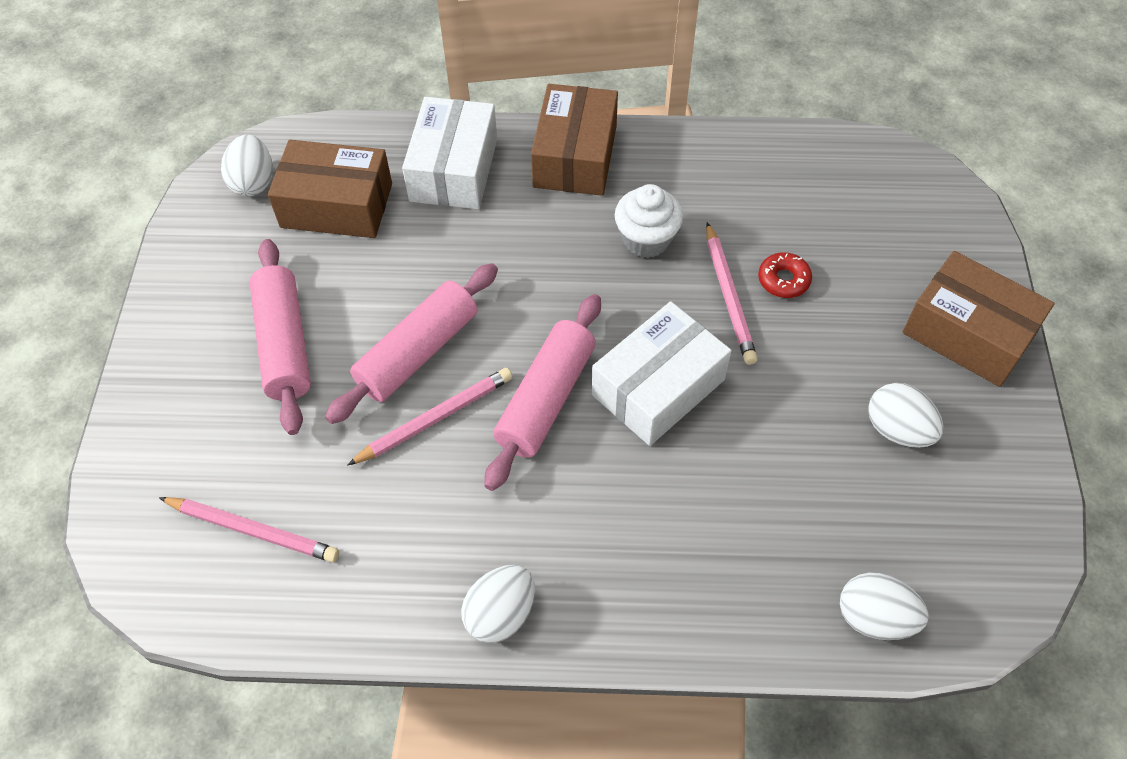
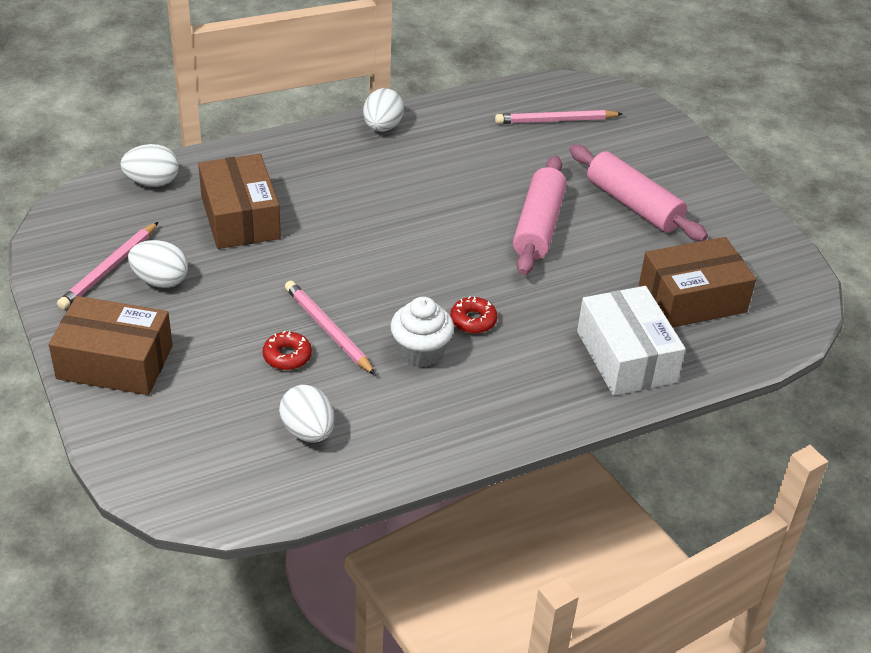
camera: 150 degrees right, 15 degrees down
(253, 182) = (774, 295): white egg -> white egg (308, 431)
(435, 418) = (494, 196): pink pencil -> pink pencil (109, 269)
(546, 399) = (427, 227): pink rolling pin -> none
(573, 256) = (473, 320): none -> red donut
(575, 156) = (530, 403): brown box -> brown box (240, 217)
(658, 387) = (351, 255): white box -> none

